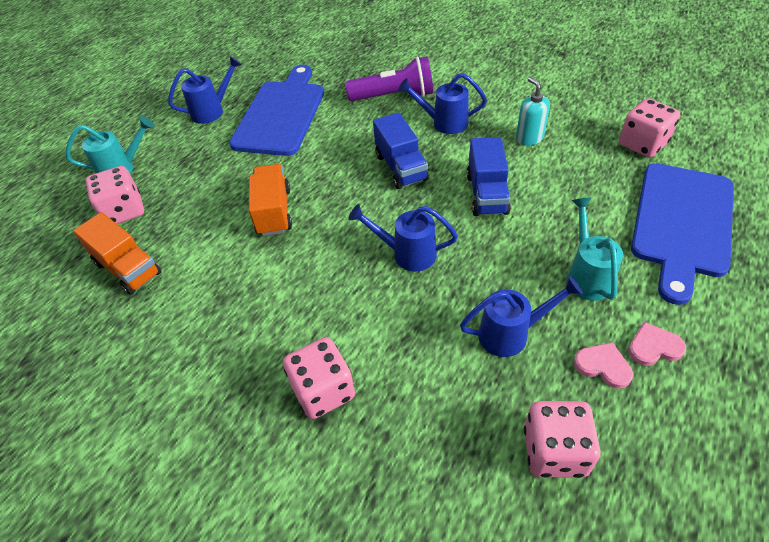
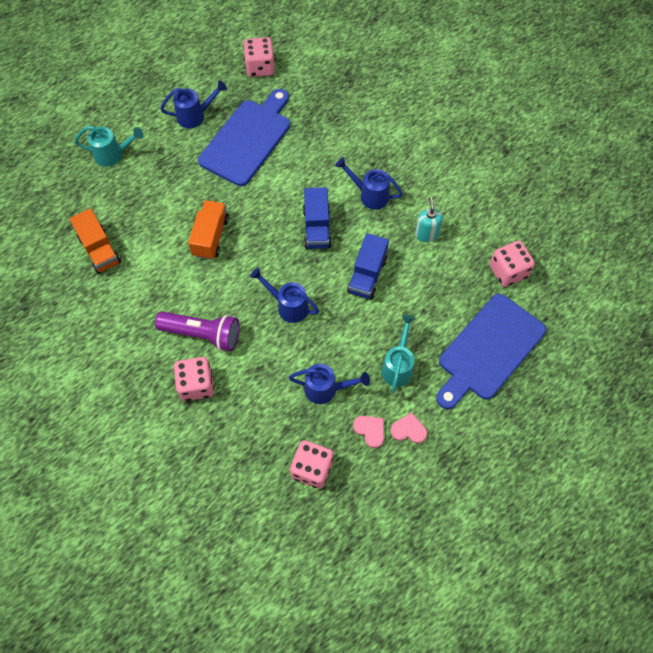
camera: 15 degrees right, 15 degrees up
(124, 211) = (107, 197): pink dice -> pink dice (260, 67)
(394, 96) = (344, 151): purple flashlight -> purple flashlight (202, 334)

